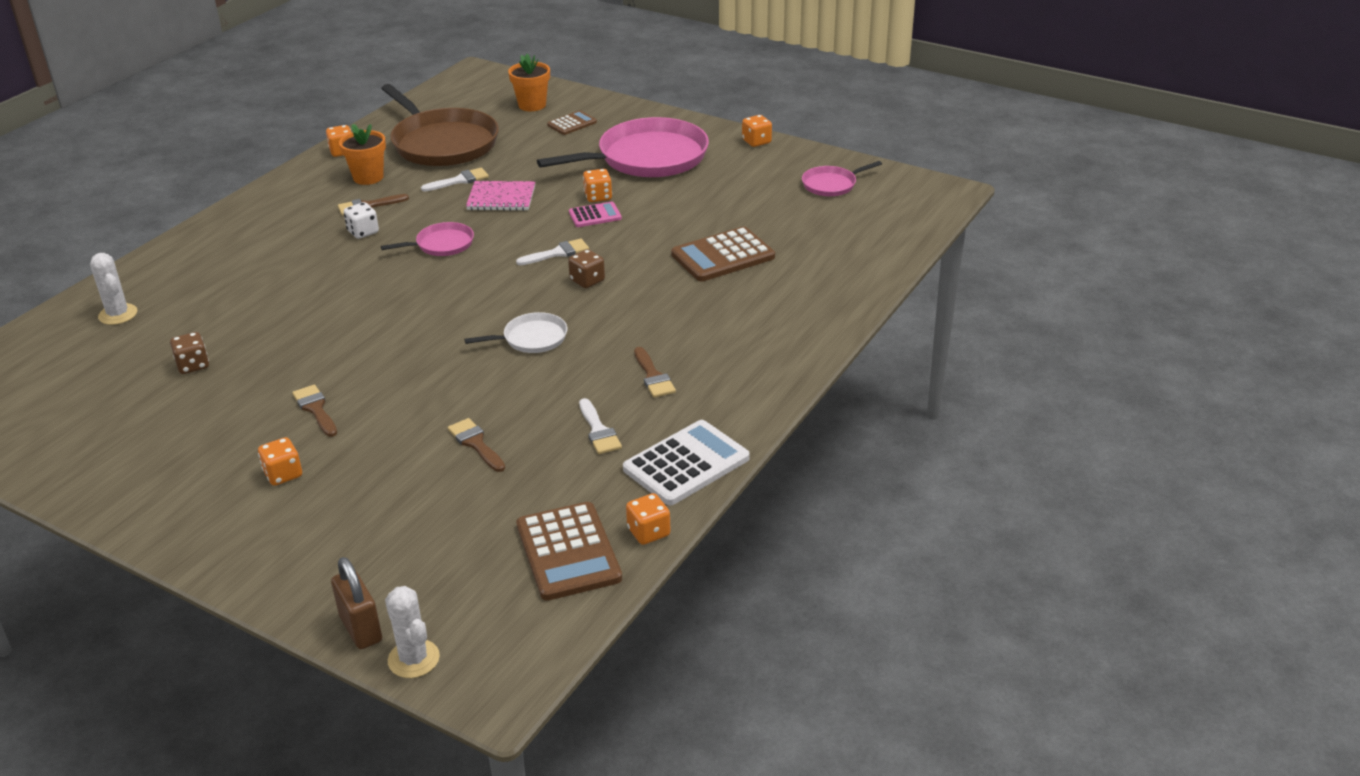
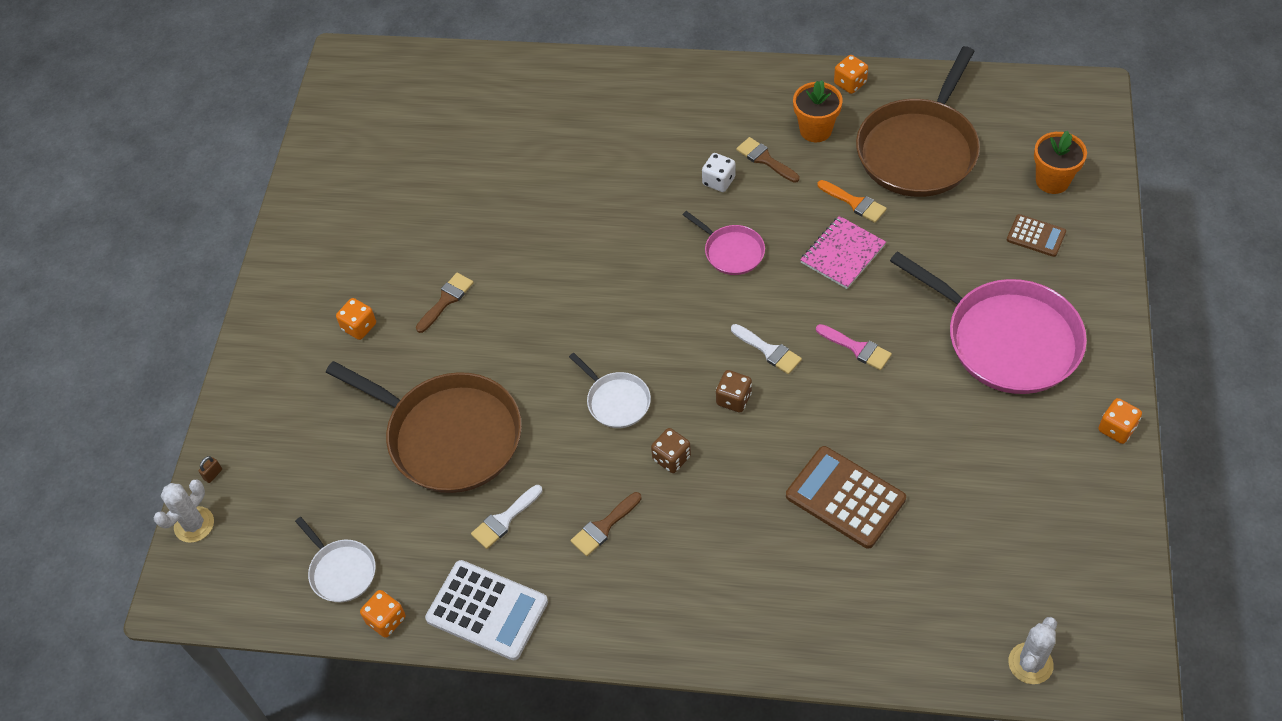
camera: 70 degrees right, 20 degrees up
(118, 314) = (508, 96): white cactus -> white cactus (1030, 663)
(193, 365) = (465, 186): brown dice -> brown dice (671, 458)
(361, 629) = (213, 474): brown padlock -> brown padlock, size x0.43
(459, 180) = (855, 203): white brush -> orange brush
(475, 443) = (449, 436): brown brush -> brown pan
(501, 198) = (842, 254): pink notebook -> pink notebook turned 60 degrees clockwise
(568, 552) = (341, 571): brown calculator -> white pan
(595, 215) = (857, 348): pink calculator -> pink brush
(598, 197) = (896, 333): orange dice -> none
(831, 184) = (1064, 546): pink pan -> none

